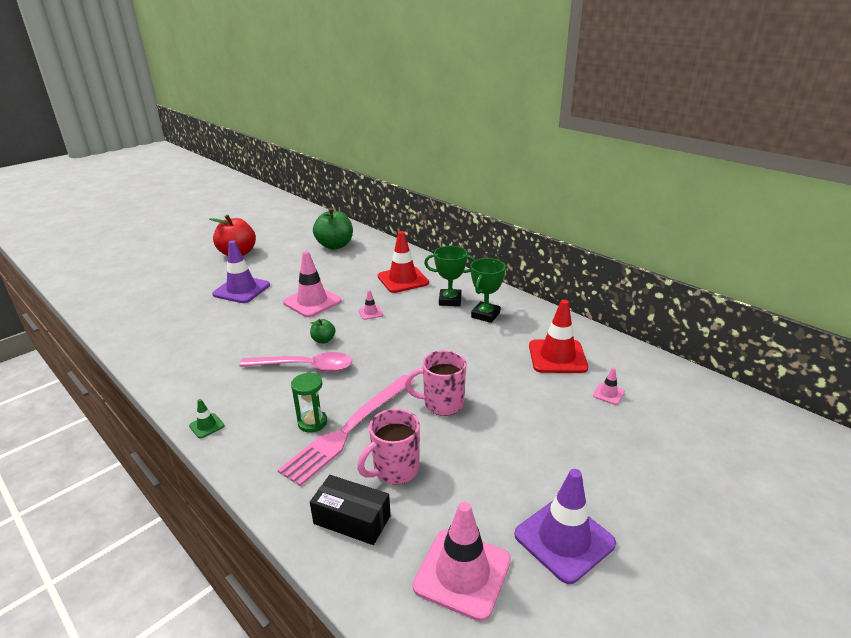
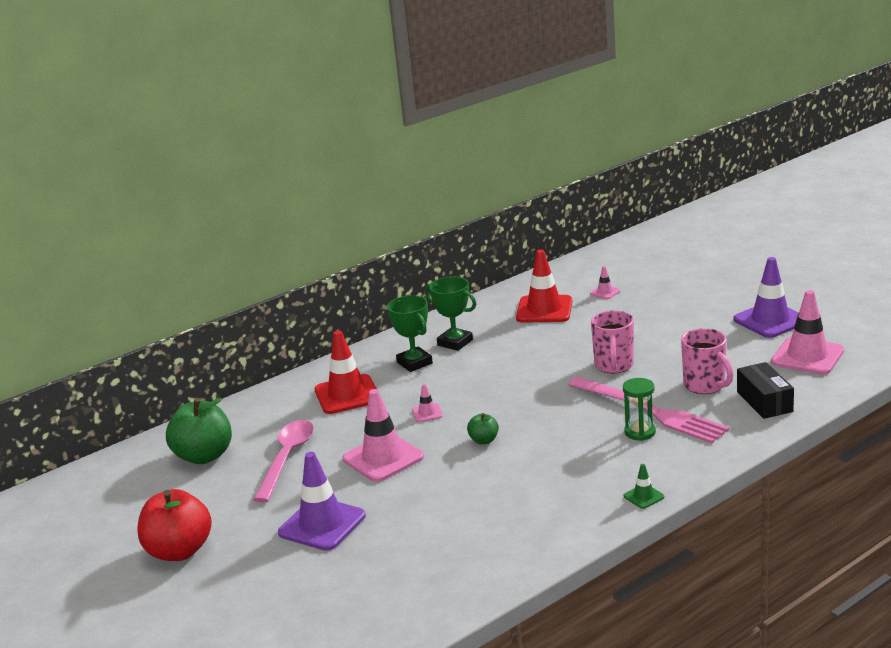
camera: 80 degrees left, 5 degrees down
(305, 367) = (539, 447): pink spoon -> pink spoon (287, 458)
(352, 519) = (764, 402): black box -> black box turned 45 degrees counterclockwise
(450, 300) = (414, 363): green trophy -> green trophy turned 45 degrees counterclockwise

